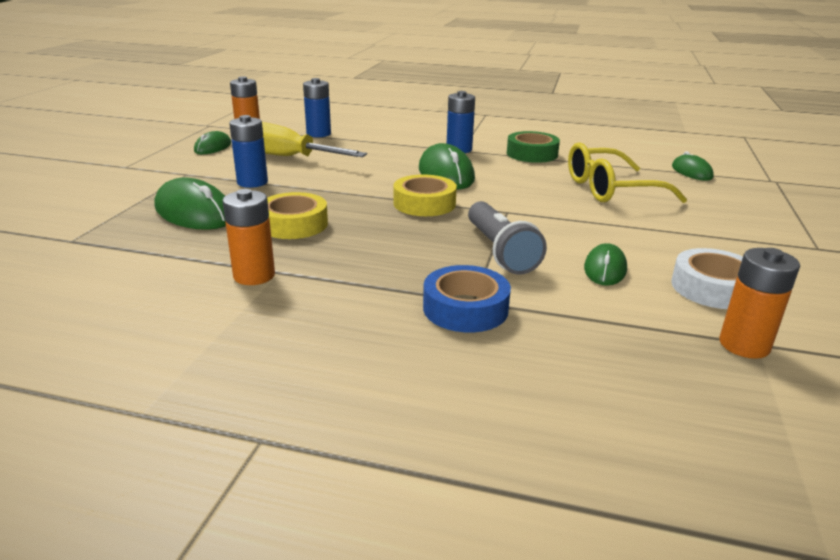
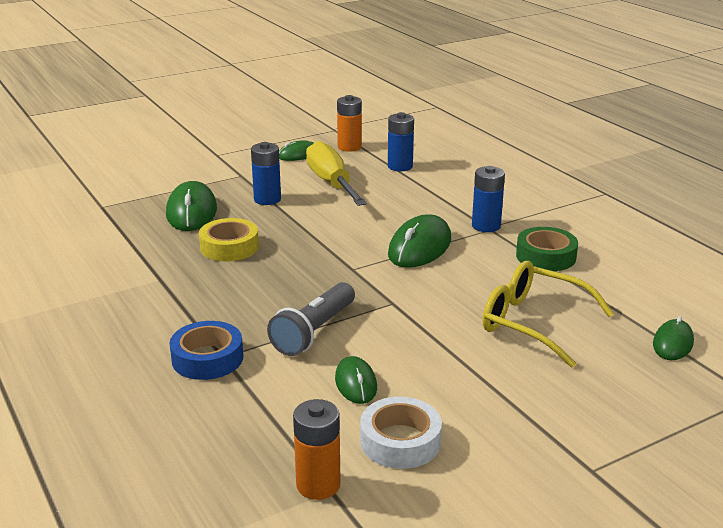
camera: 45 degrees right, 0 degrees up
(254, 276) = (143, 275): orange battery -> none
(424, 203) = (345, 268): yellow tape -> none
(605, 269) = (356, 383): green mouse -> green mouse turned 75 degrees counterclockwise

